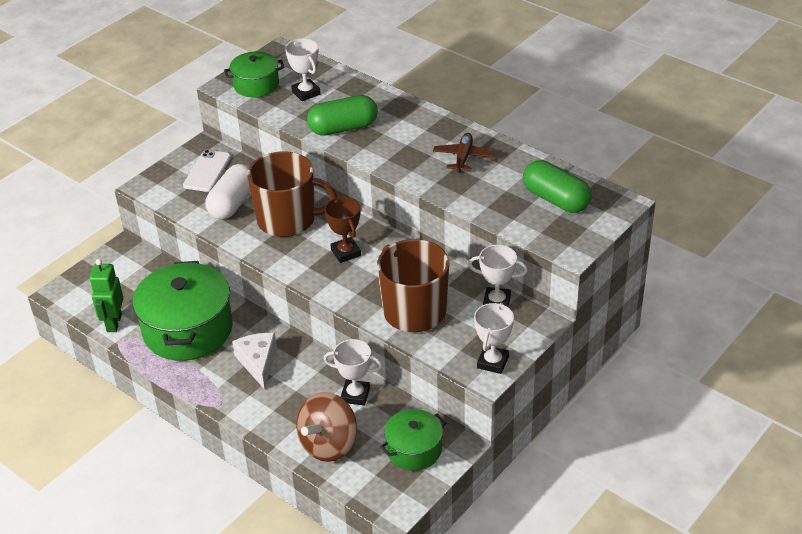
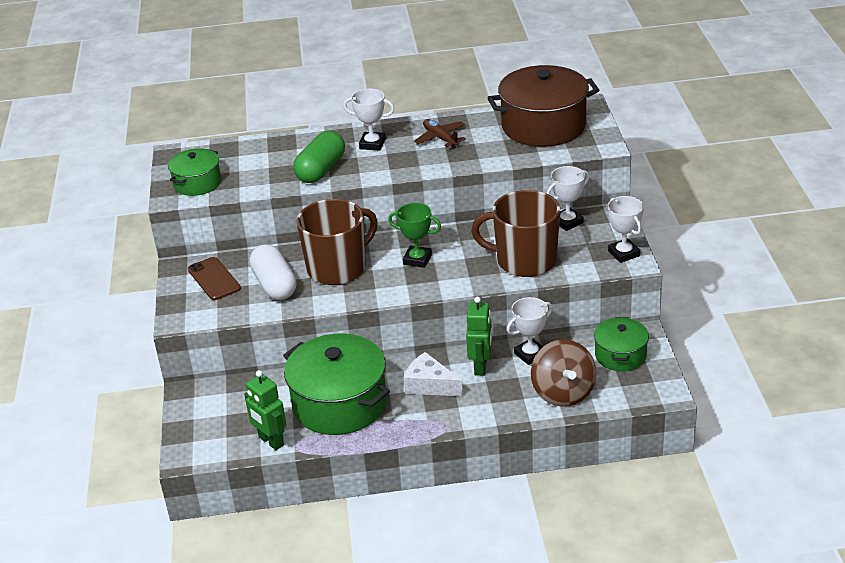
camera: 45 degrees left, 5 degrees down
(207, 171) = (214, 279): white phone -> brown phone
(306, 93) = (249, 166): white trophy -> white trophy (372, 144)
(309, 377) = (481, 367): none -> green robot
(345, 252) = (417, 259): brown trophy -> green trophy
(556, 199) = (543, 126): green capsule -> brown pot

